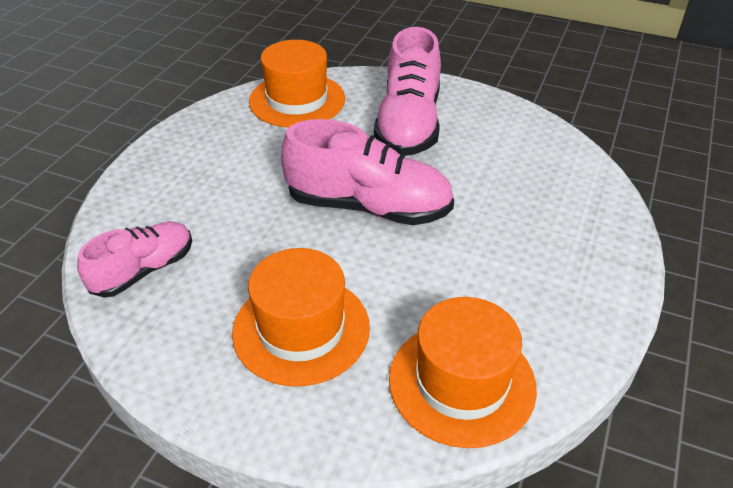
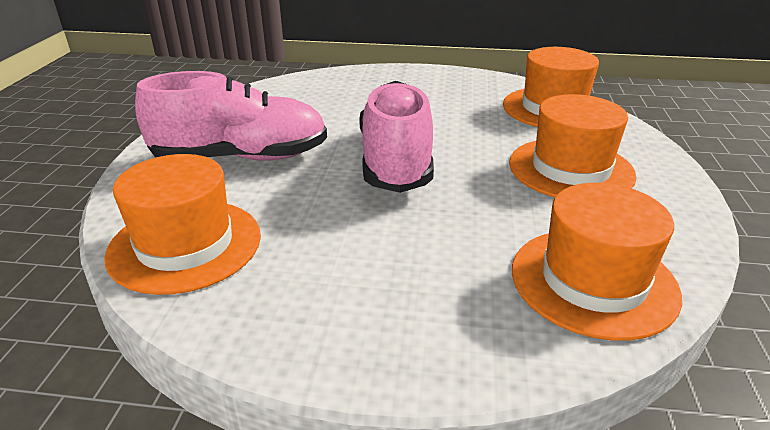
camera: 105 degrees left, 10 degrees down
(144, 271) = (593, 281): pink shoe -> orange hat

